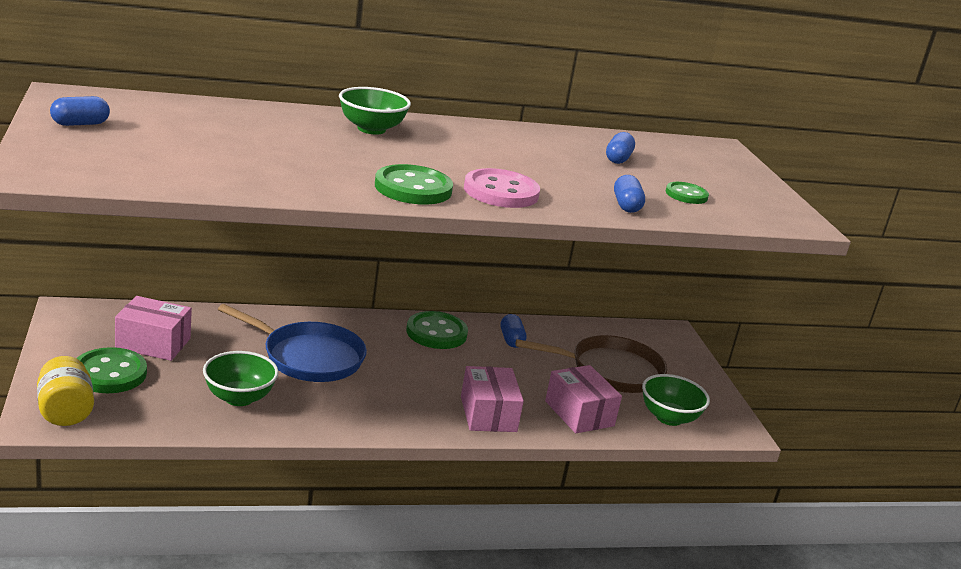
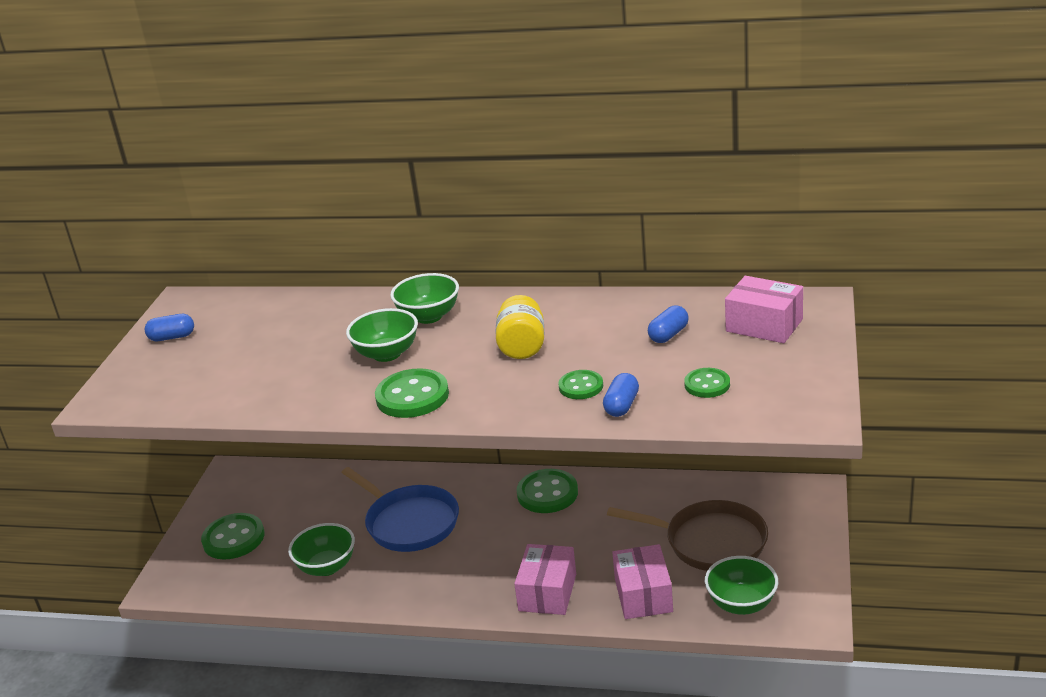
camera: 30 degrees right, 5 degrees up
(65, 411) = (183, 577): yellow jar -> yellow jar (522, 346)
(153, 343) = (282, 506): pink box -> pink box (764, 325)
(353, 154) = (387, 354): none -> green bowl
(501, 192) = (498, 395): pink button -> none
(511, 340) = (621, 502): blue capsule -> none
(575, 190) = (581, 386): none -> green button

